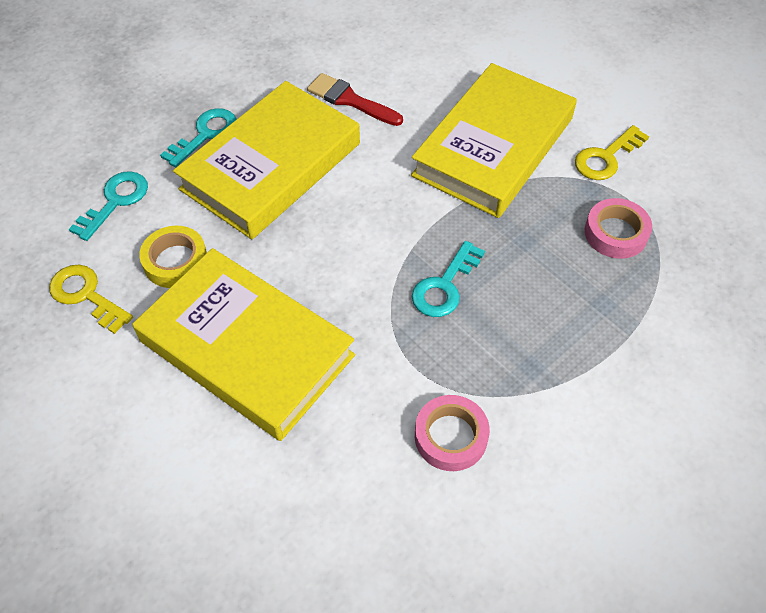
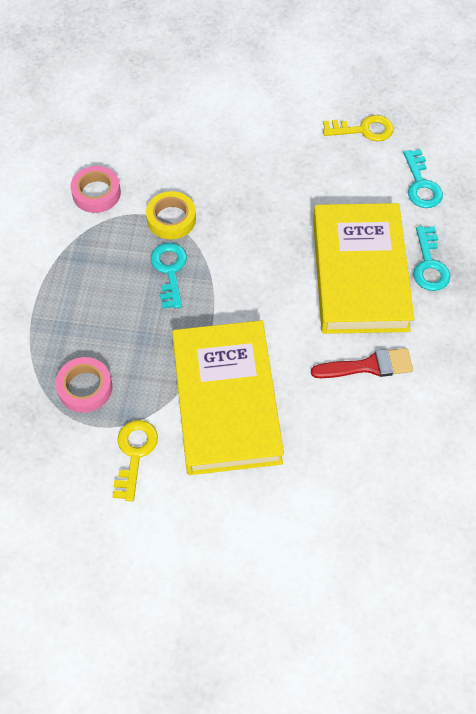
camera: 140 degrees right, 5 degrees up
(176, 261) = (340, 177): yellow tape -> yellow tape (171, 219)
(247, 348) = (247, 163): yellow book -> none

